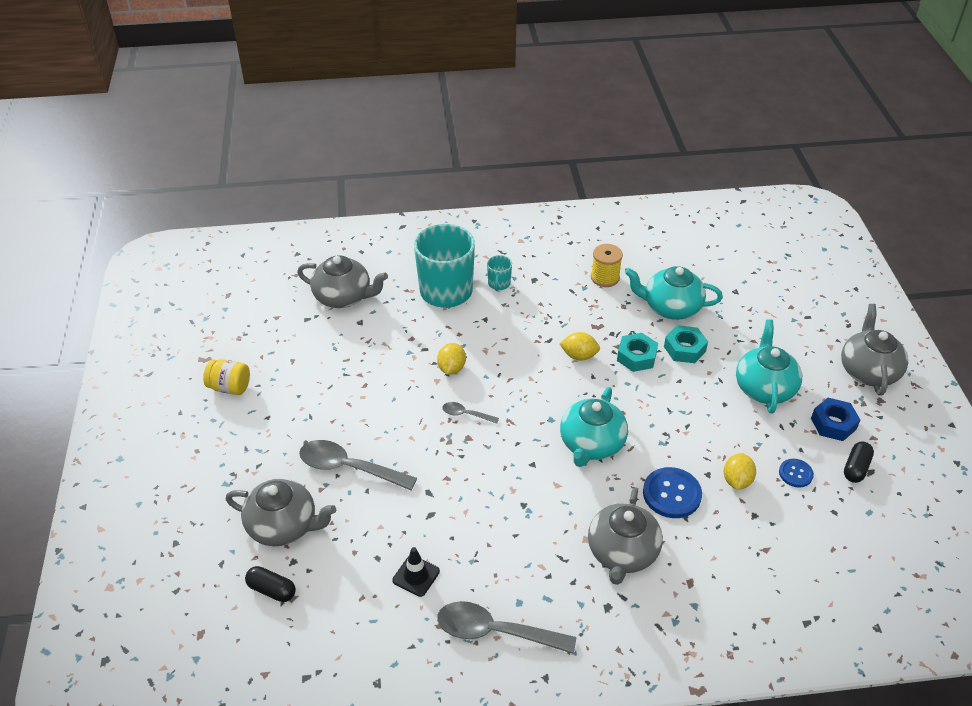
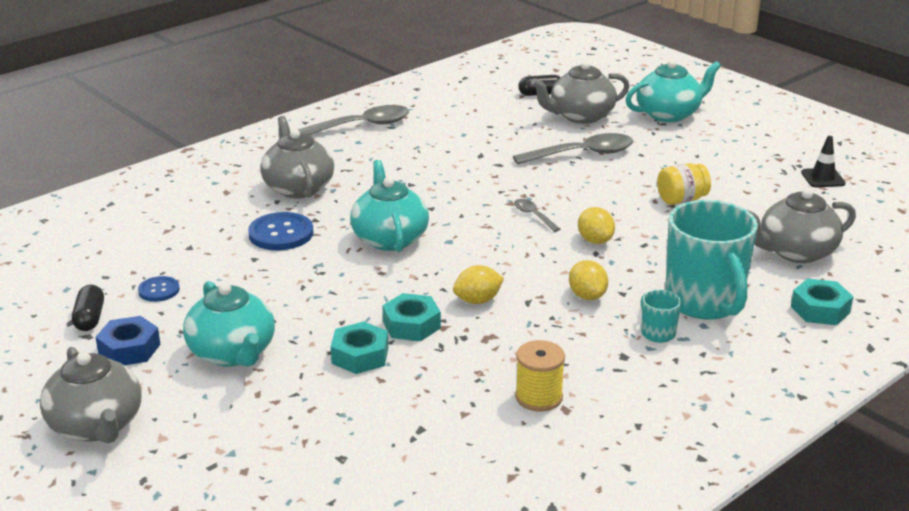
camera: 145 degrees right, 15 degrees down
(230, 387) = (761, 158): yellow jar -> yellow jar (681, 200)
(392, 256) = (820, 309): none -> turquoise nut
(416, 576) = (450, 128): black traffic cone -> black traffic cone (823, 178)
(466, 414) = (533, 216): grey spoon -> grey spoon turned 105 degrees counterclockwise
(671, 307) = (416, 396): turquoise teapot -> turquoise teapot (669, 114)
(737, 481) = (220, 264): yellow lemon -> yellow lemon (587, 296)

